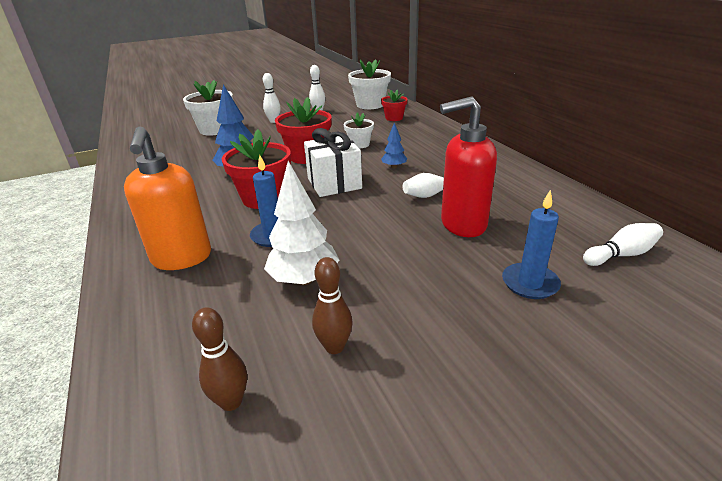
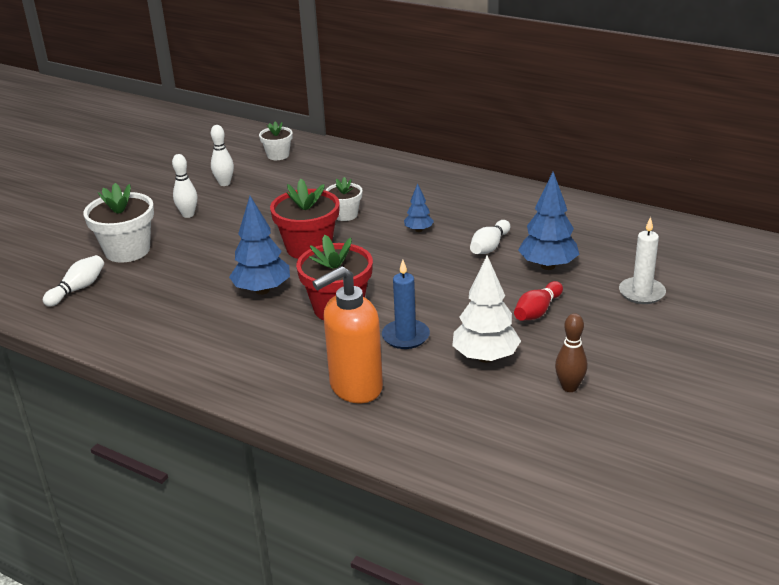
camera: 35 degrees left, 0 degrees up
(182, 258) = (355, 387): orange soap dispenser -> orange soap dispenser turned 105 degrees clockwise
(231, 401) = (550, 444): brown bowling pin -> none
(334, 183) = (385, 268): white gift -> none
(370, 105) = (278, 155): white flower pot -> white flower pot, size x0.58
(394, 118) = (335, 167): red flower pot -> none
(403, 259) = (537, 311): none -> red bowling pin
(462, 225) = (548, 266): red soap dispenser -> blue tree
(530, 283) = (641, 293): blue candle -> white candle
(621, 255) = (677, 248): white bowling pin -> white bowling pin (78, 289)

